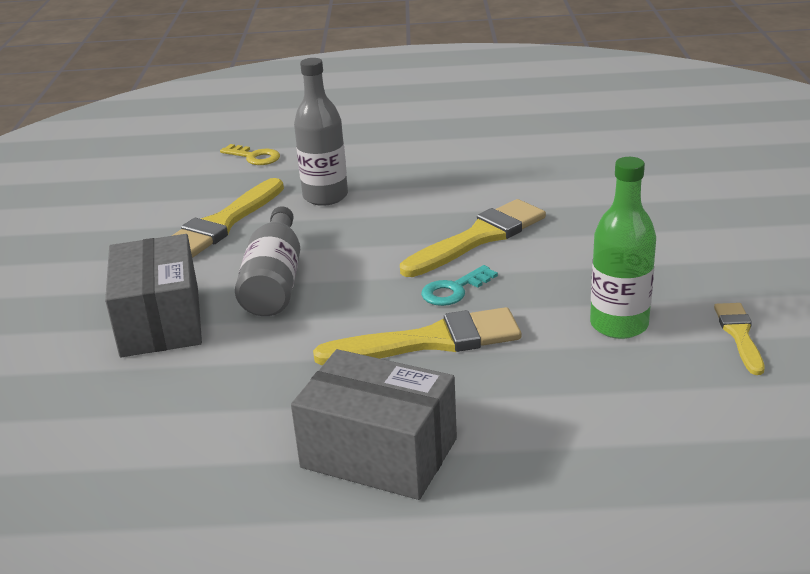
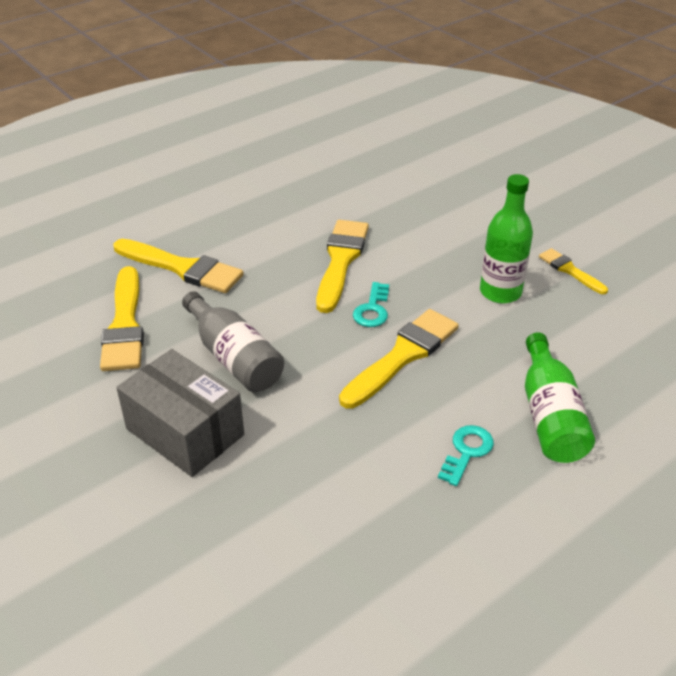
camera: 40 degrees left, 10 degrees up
(254, 157) = (71, 252): yellow key -> none
(325, 196) = (182, 268): grey bottle -> yellow brush
(379, 453) = (467, 452): grey box -> turquoise key
(515, 463) = (550, 416): none -> green bottle

